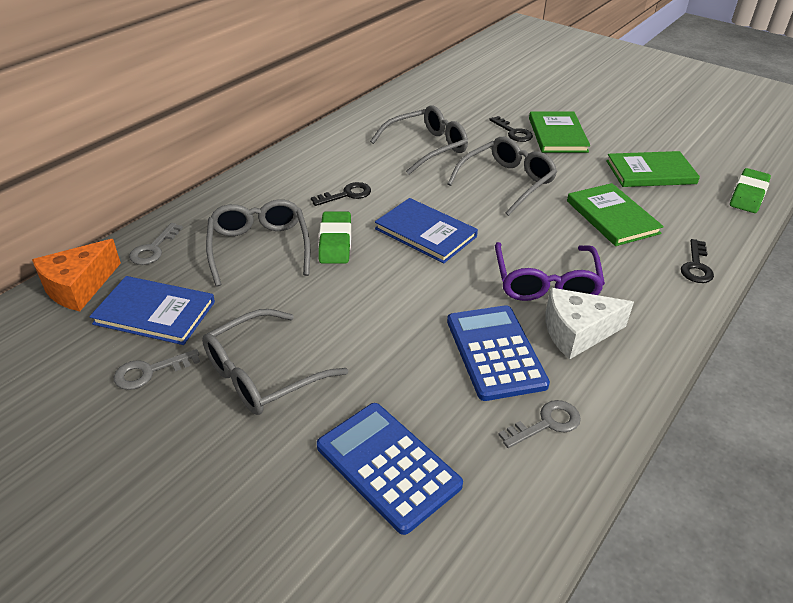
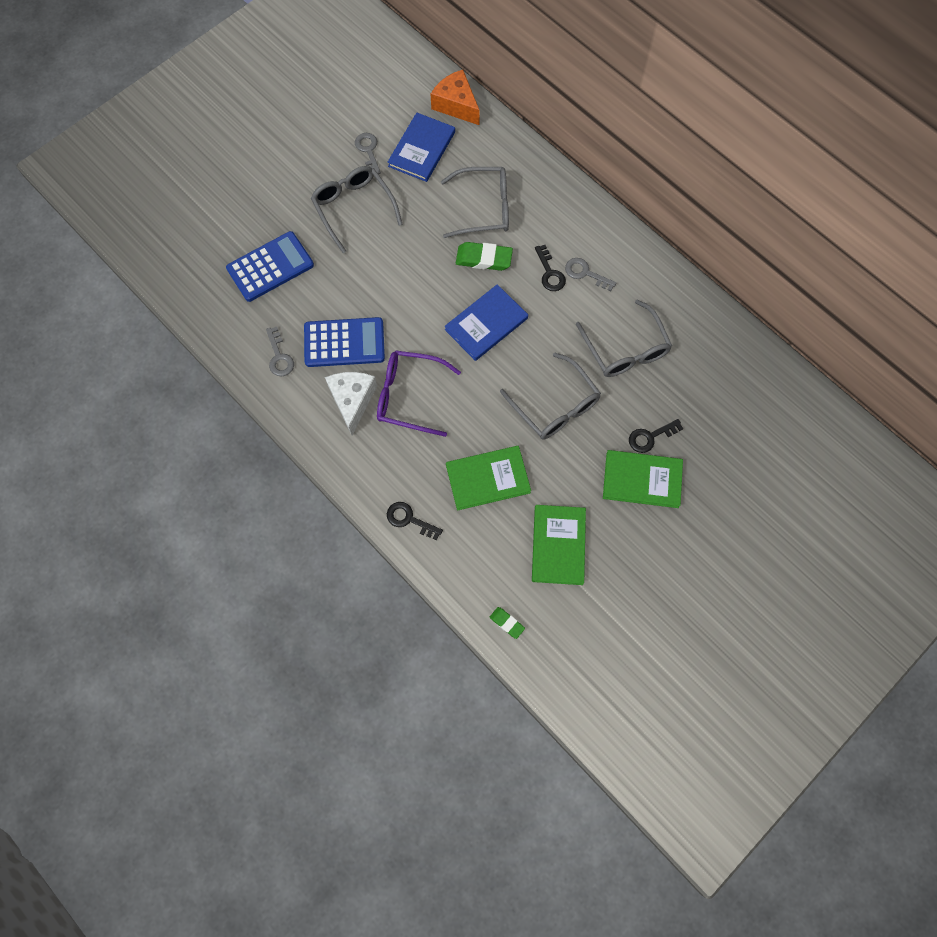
camera: 100 degrees right, 30 degrees up
(153, 249) = (493, 143): grey key -> grey key (585, 273)
(748, 195) = (507, 623): green eraser -> green eraser, size x0.56

